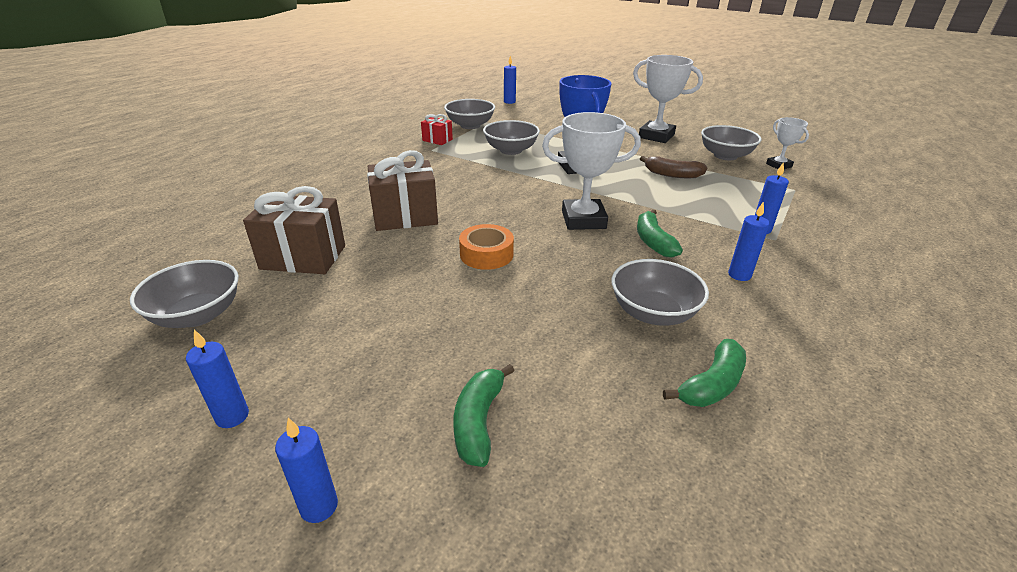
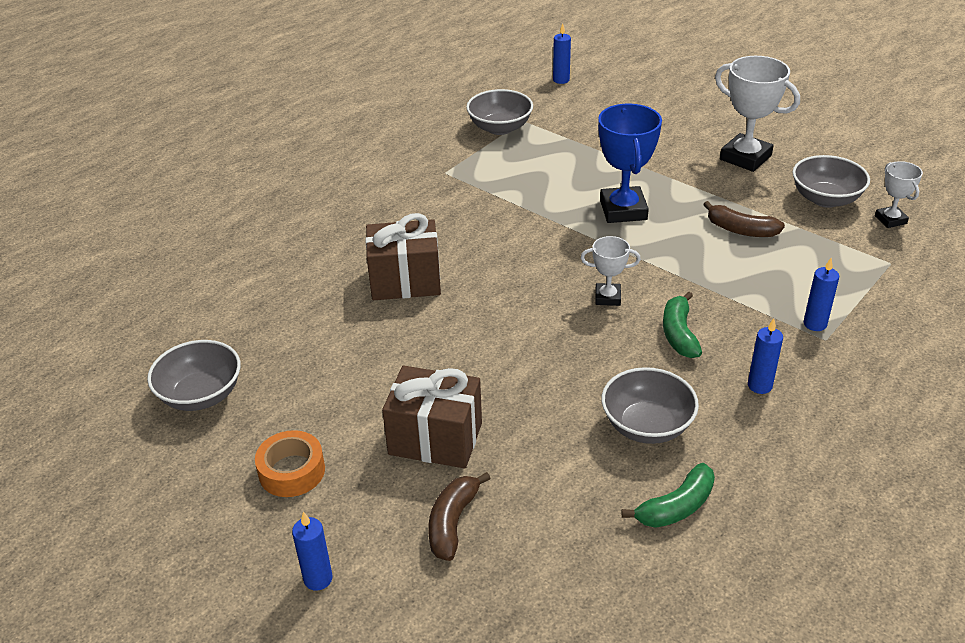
camera: 10 degrees right, 5 degrees up
(232, 416) = (244, 499): blue candle -> none
(303, 257) = (296, 332): brown gift -> brown gift (435, 438)
(437, 140) = (454, 154): red gift -> none
(479, 422) = (453, 523): green banana -> brown banana
(486, 254) = (488, 340): orange tape -> orange tape (292, 471)
(511, 150) = (545, 177): grey bowl -> none
(583, 220) = (607, 297): white trophy -> white trophy, size x0.55

